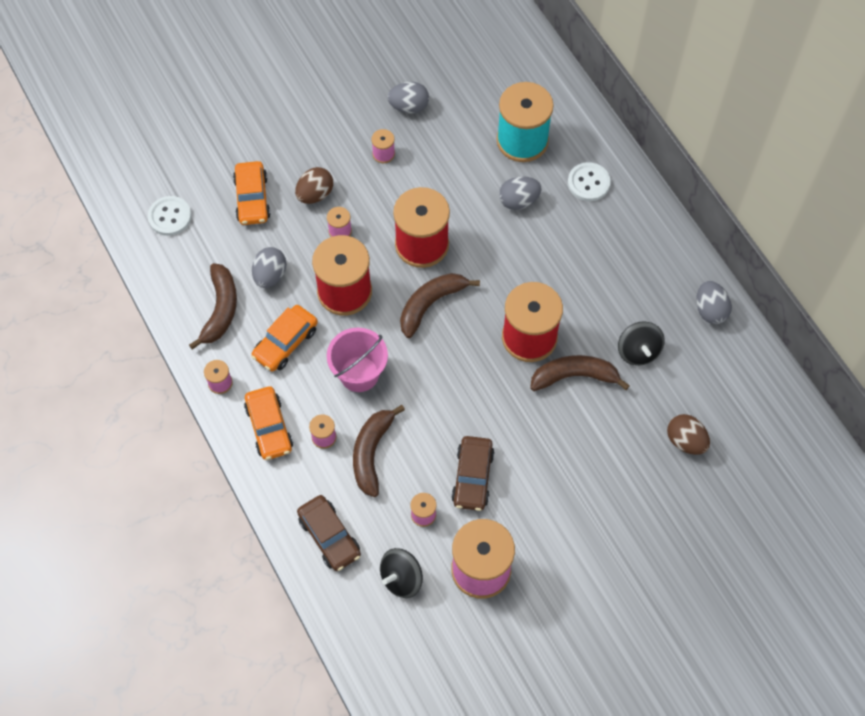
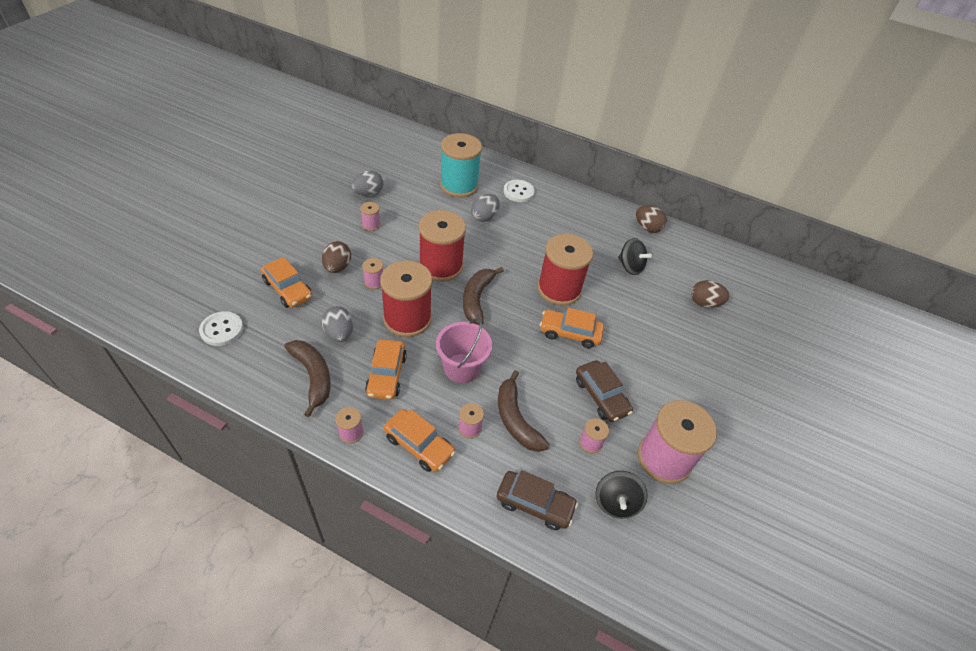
camera: 40 degrees left, 15 degrees down
(498, 394) = (570, 333): none -> orange car
(574, 376) = (607, 298): brown banana -> none
(710, 310) = (647, 228): grey egg -> brown egg

